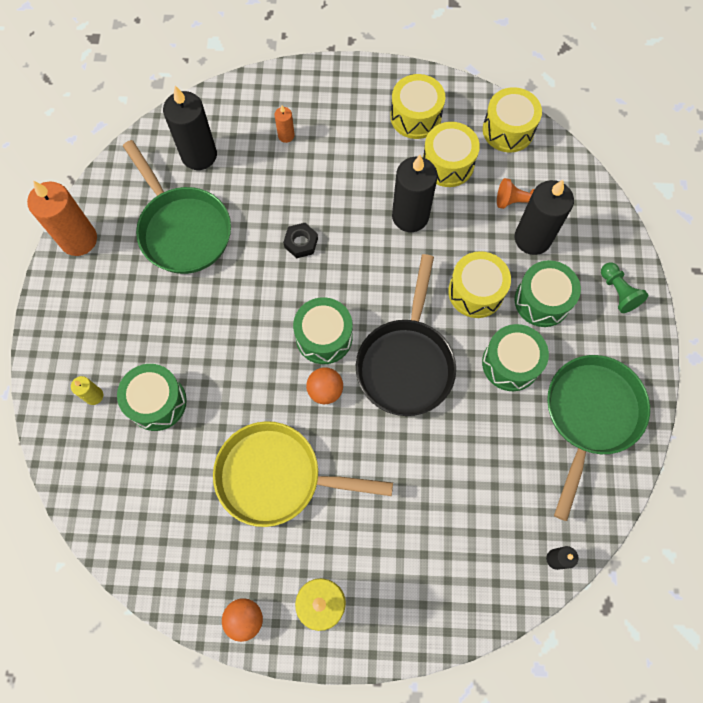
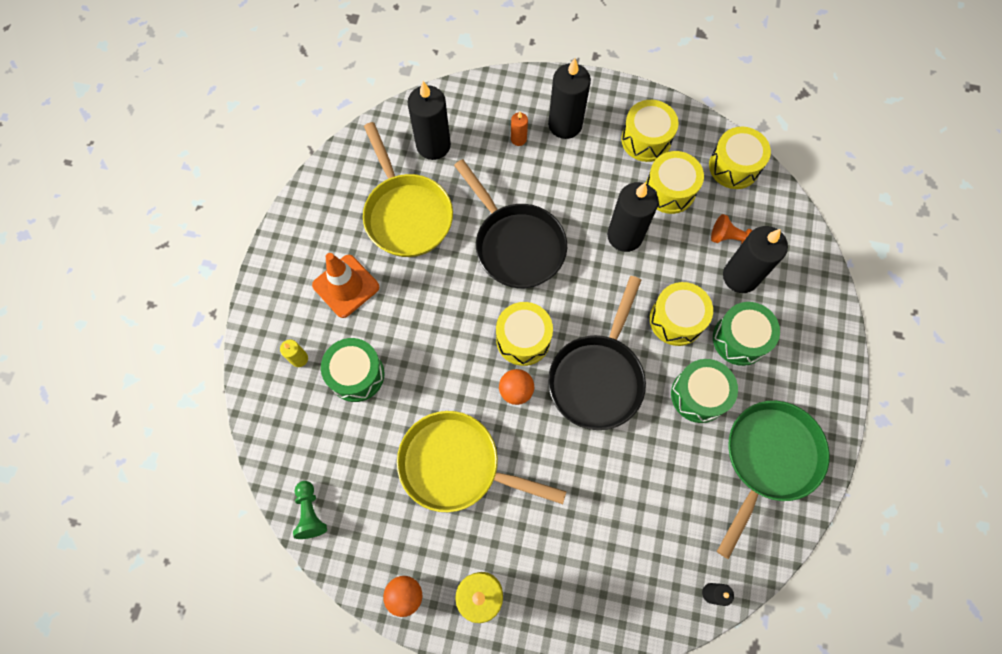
camera: 10 degrees right, 0 degrees up
(79, 239) = (308, 208): orange candle -> none
(131, 313) = (346, 286): none -> orange traffic cone
(182, 229) = (406, 214): green pan -> yellow pan
(301, 243) = (516, 245): black nut -> black pan
(324, 337) = (523, 339): green drum -> yellow drum
(331, 114) = (565, 124): none -> black candle
(618, 292) = (816, 343): green pawn -> green pawn (310, 513)

